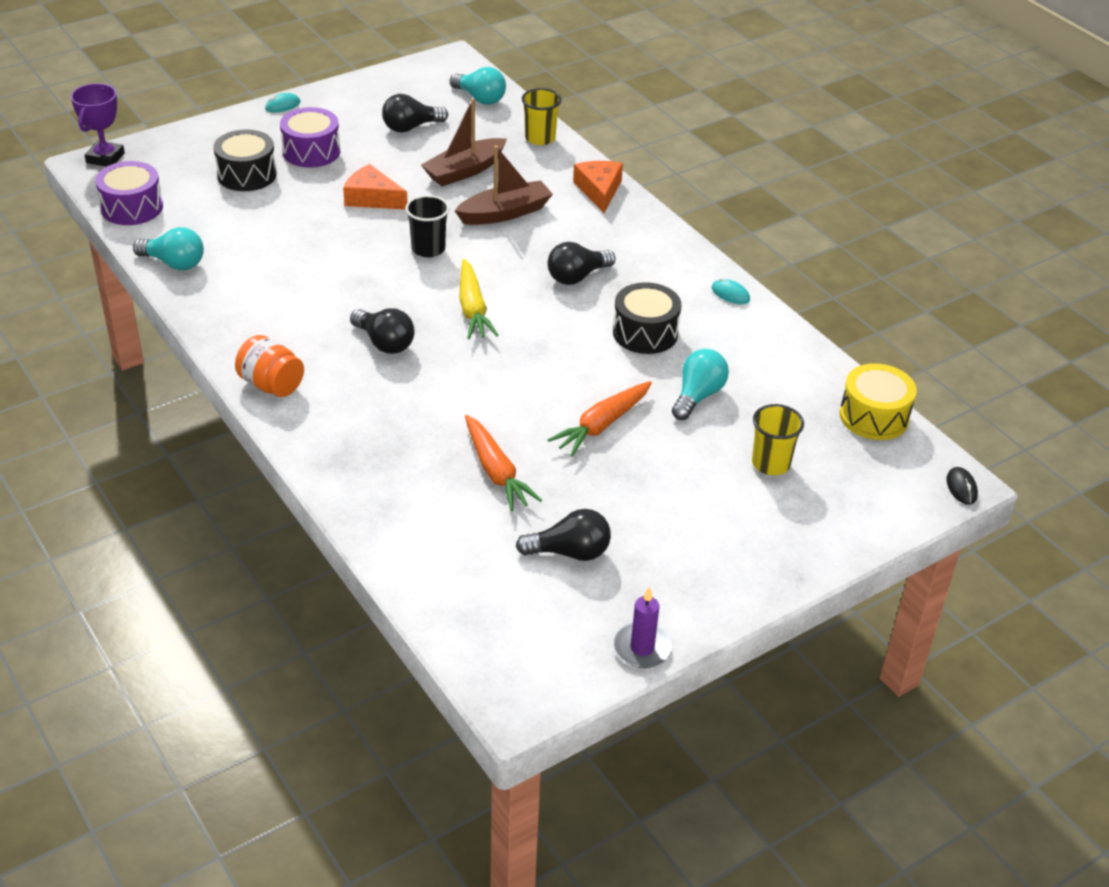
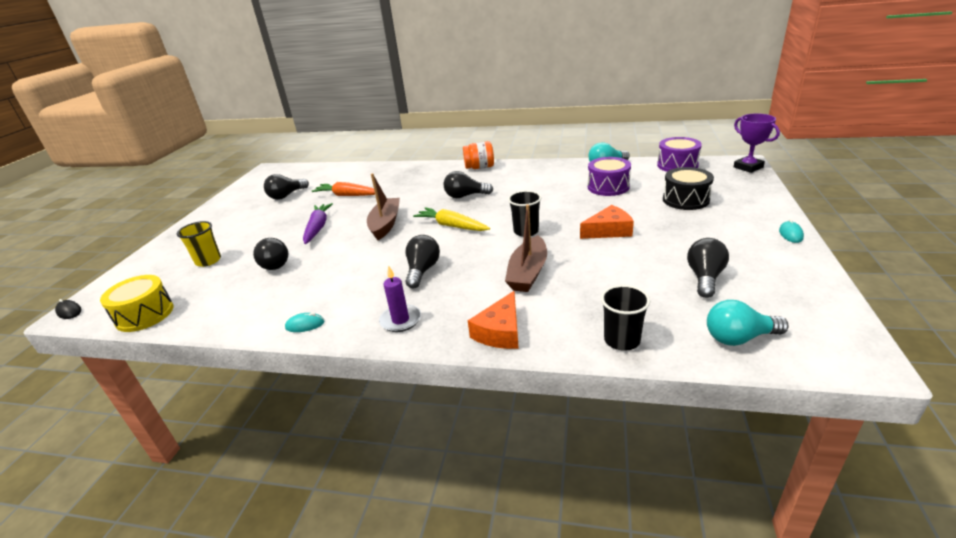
camera: 140 degrees right, 10 degrees down
(311, 151) = (699, 227): purple drum -> purple drum (608, 187)
(464, 171) = (606, 278): brown boat -> brown boat (385, 224)
(540, 138) = (622, 340): yellow cup -> black cup
(599, 190) = (500, 331): orange cheese -> orange cheese turned 75 degrees clockwise
(602, 425) = (318, 228): orange carrot -> purple carrot
(642, 648) = (232, 193): purple candle -> purple candle (400, 320)
(645, 333) = (341, 270): black drum -> none
(697, 396) = (276, 263): turquoise light bulb -> black light bulb

